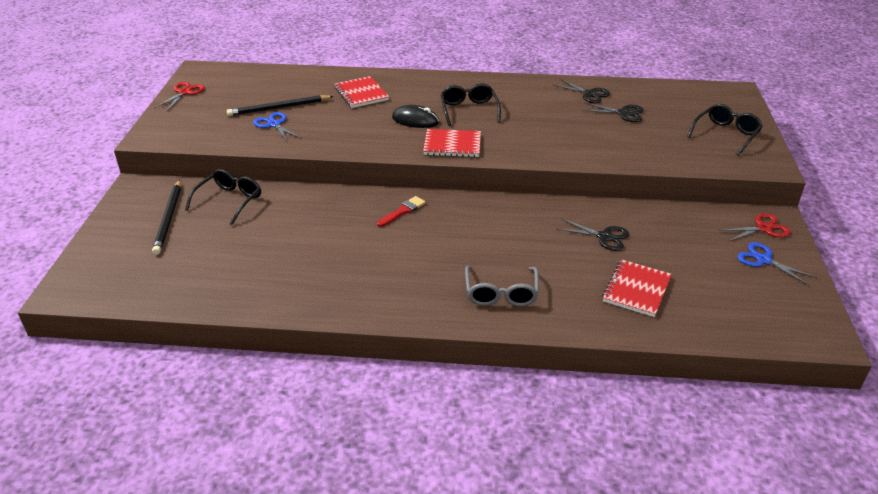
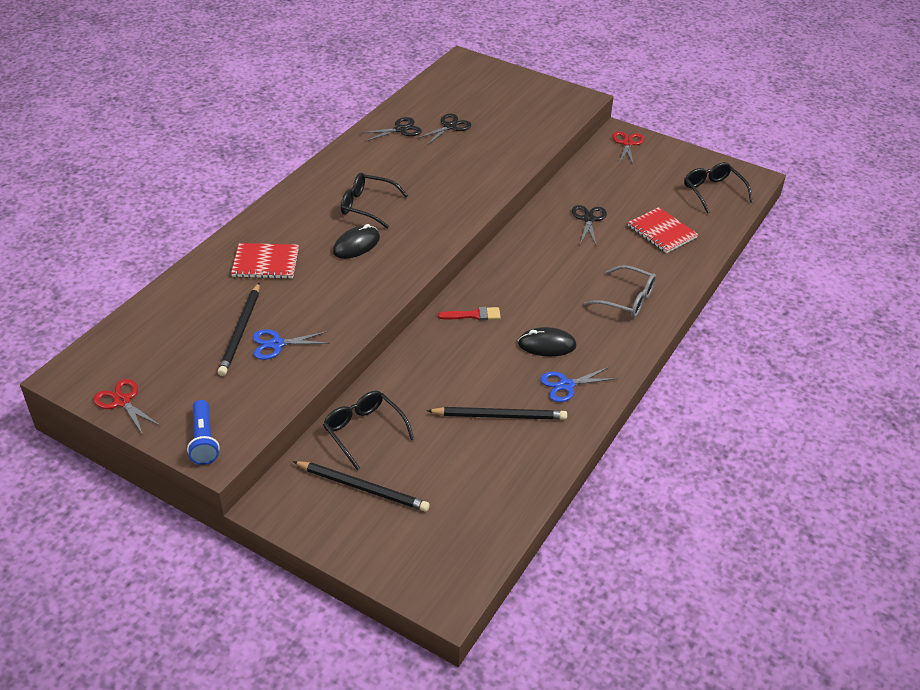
camera: 65 degrees left, 5 degrees up
(161, 129) = (204, 440): none -> blue flashlight
(284, 260) = (500, 416): none -> black pencil
(394, 261) = (546, 345): none -> black mouse
(402, 211) = (473, 315): red brush -> red brush turned 105 degrees clockwise
(452, 145) = (423, 238): red notebook -> none
(604, 237) = (588, 219): black scissors -> black scissors turned 45 degrees counterclockwise
(726, 134) = (524, 96): black glasses -> black glasses (713, 191)
(764, 260) = (663, 161): blue scissors -> blue scissors (566, 385)

